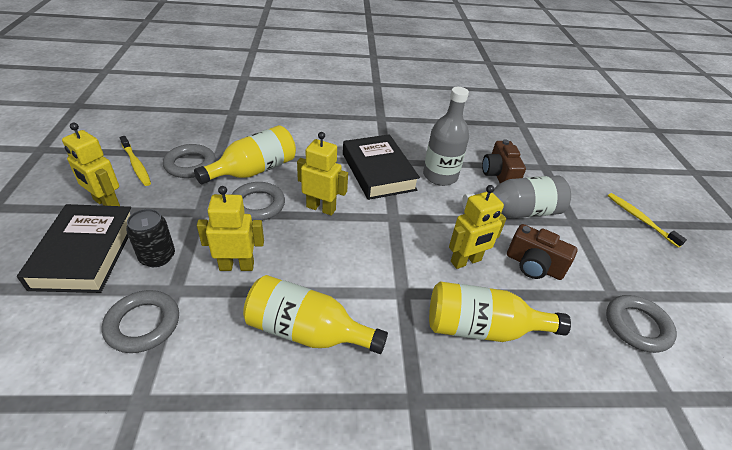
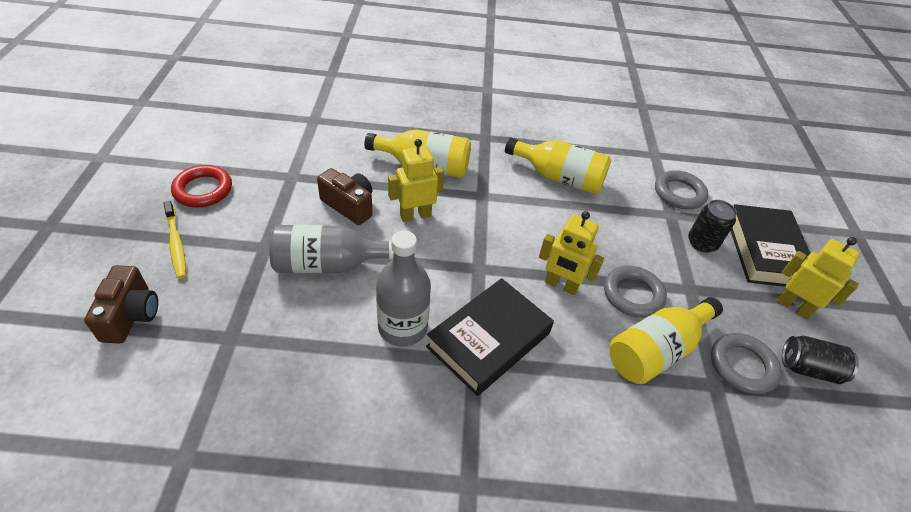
camera: 175 degrees left, 5 degrees up
(136, 165) = (809, 369): yellow toothbrush -> black can
(237, 266) = (629, 229): yellow robot -> none
(378, 171) = (489, 340): black book -> black book turned 60 degrees clockwise
(499, 175) = (314, 324): brown camera -> brown camera (131, 315)
(637, 326) = (294, 155): grey ring -> none
(676, 269) = (203, 190): none -> red ring

